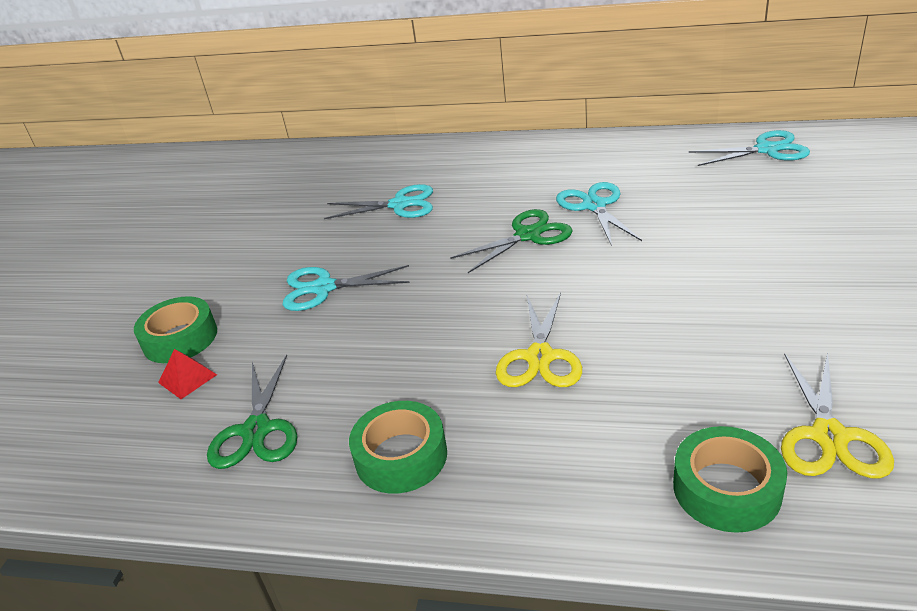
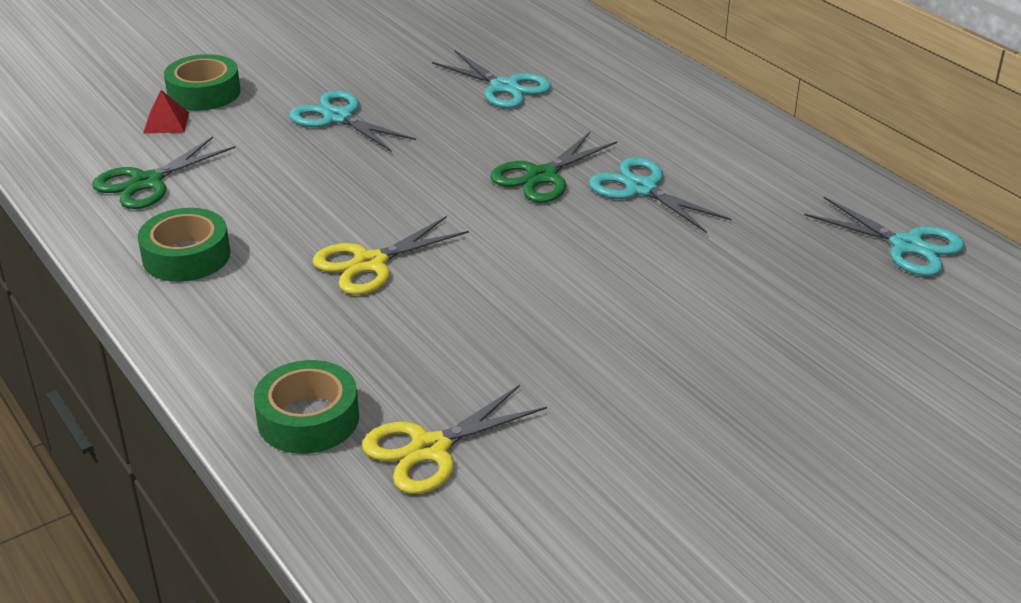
camera: 40 degrees right, 0 degrees up
(528, 235) = (541, 176): green scissors -> green scissors turned 120 degrees clockwise
(594, 206) = (641, 188): turquoise scissors -> turquoise scissors turned 75 degrees counterclockwise

